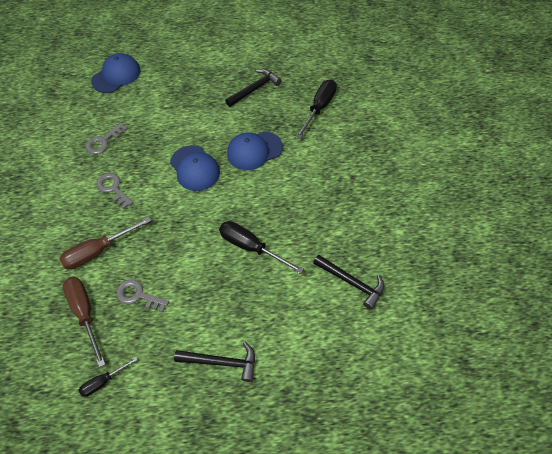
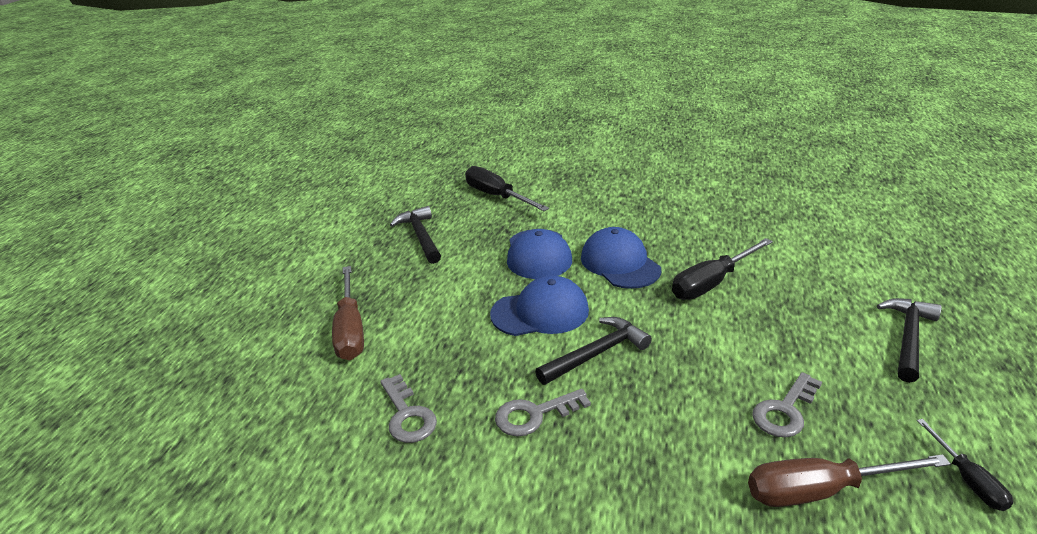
camera: 70 degrees left, 25 degrees down
(98, 251) = (678, 454): brown screwdriver -> brown screwdriver (350, 330)
(116, 75) = (247, 376): blue cap -> blue cap (620, 263)
(351, 283) = (782, 221): black hammer -> black hammer (596, 354)

